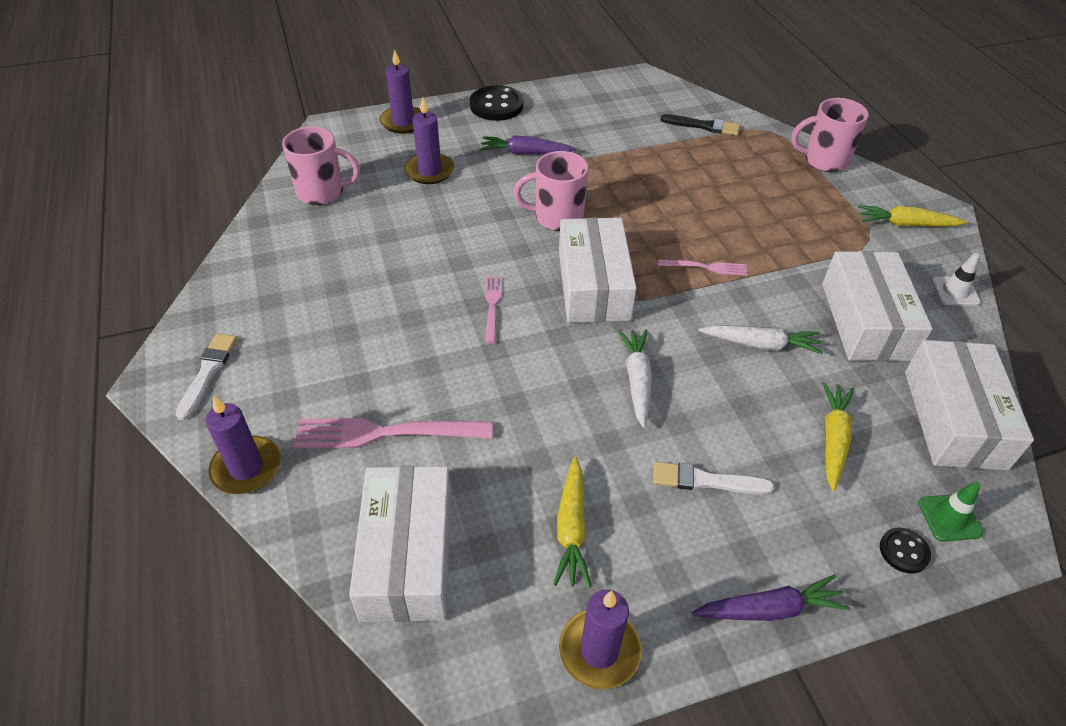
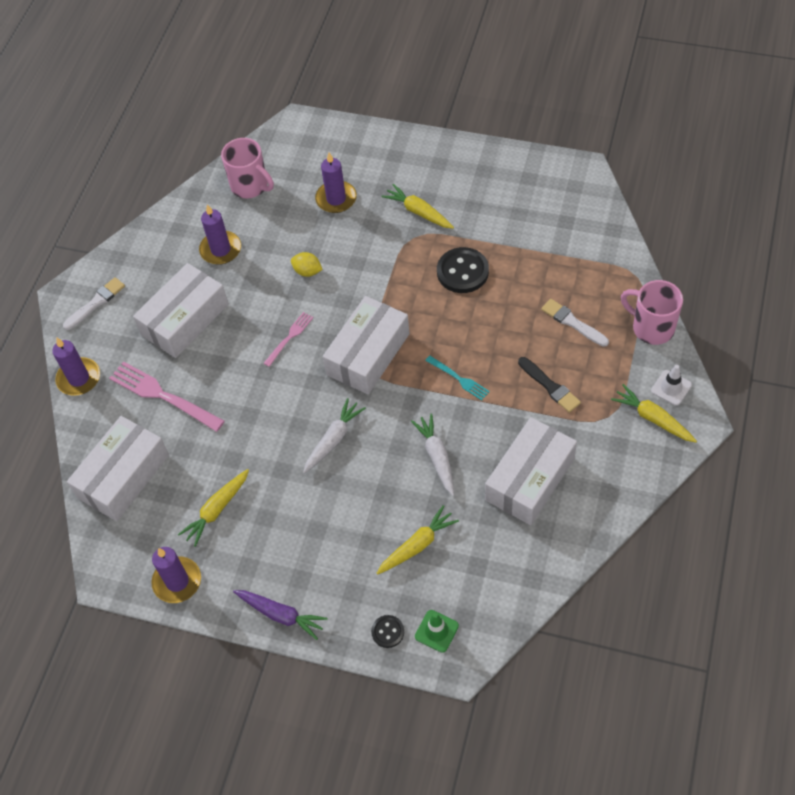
camera: 40 degrees right, 10 degrees up
(403, 122) = (353, 140): purple candle -> purple candle (220, 249)
(456, 240) = (307, 271): none -> yellow lemon
(496, 105) = (436, 152): black button -> black button (462, 272)
(525, 153) = (418, 212): purple carrot -> yellow carrot
(557, 217) = (391, 284): pink mug -> none
(703, 126) = (585, 246): black brush -> black brush (550, 386)
(706, 267) = (459, 379): pink fork -> turquoise fork
(706, 481) = (315, 526): white brush -> white brush (572, 322)
(760, 344) = (437, 457): white carrot -> white carrot turned 150 degrees counterclockwise
(953, 419) = (511, 577): white box -> white box (185, 319)
(955, 291) = (624, 492): white traffic cone -> white traffic cone (671, 388)

